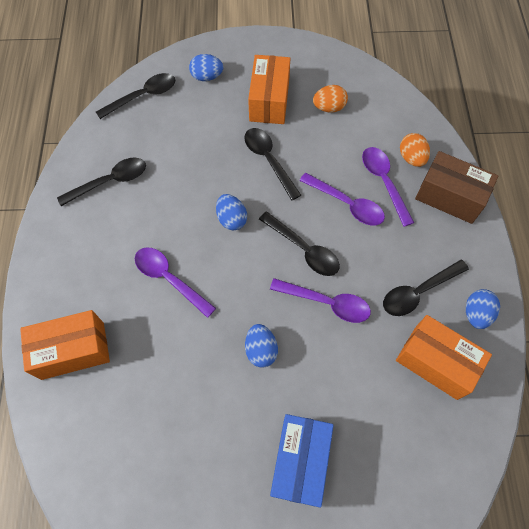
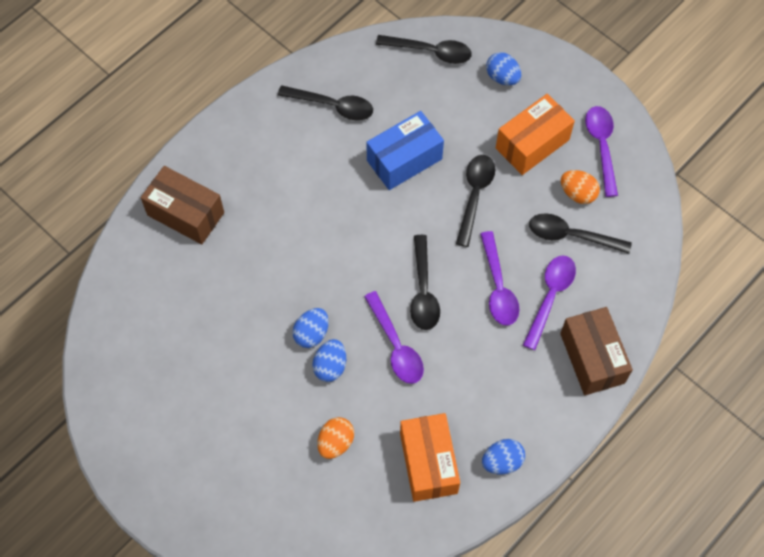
camera: 45 degrees right, 0 degrees up
(73, 350) = (185, 214): orange box -> brown box
(169, 279) = (300, 222): purple spoon -> purple spoon (601, 147)
(231, 219) = (393, 217): blue egg -> blue egg (330, 366)
(299, 462) = (258, 431): blue box -> blue box (404, 160)
(411, 158) = (598, 298): orange egg -> orange egg (335, 442)
(418, 292) = (476, 404): black spoon -> black spoon (571, 236)

